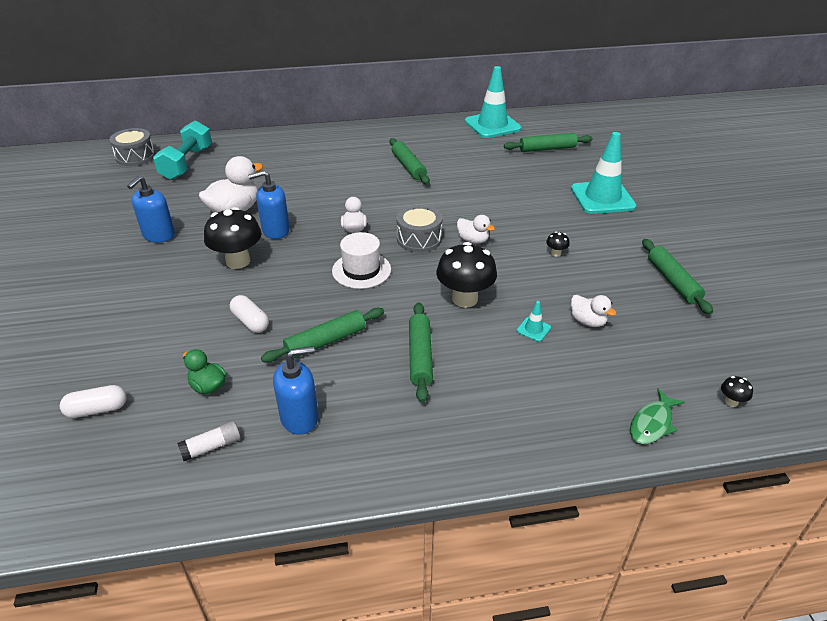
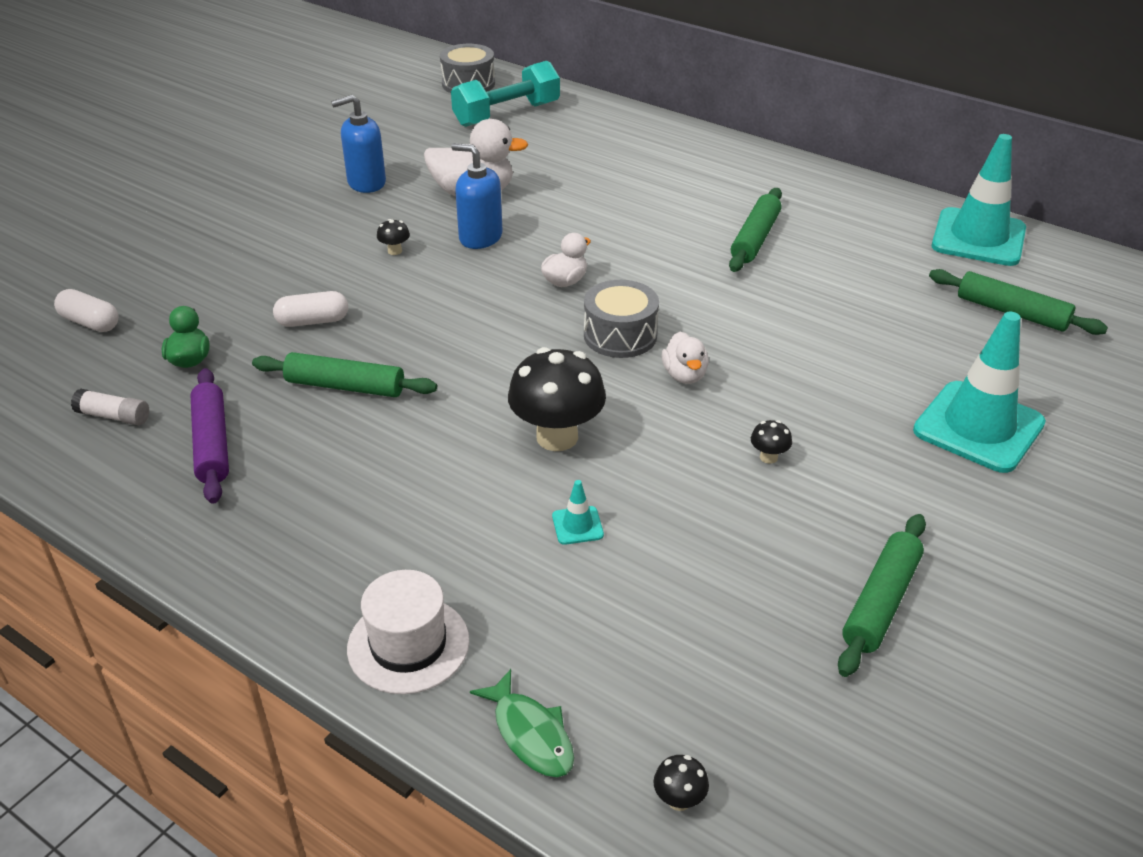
camera: 45 degrees right, 0 degrees up
(238, 261) = (395, 251): black mushroom -> black mushroom, size x0.42
(250, 322) = (313, 321): white capsule -> white capsule turned 75 degrees clockwise
(300, 418) = (212, 443): blue soap dispenser -> purple rolling pin
(361, 270) = (498, 333): white hat -> white hat (408, 644)
(420, 356) = (407, 465): green rolling pin -> none
(588, 321) = (662, 565): white duck -> none
(652, 423) = (530, 734): green fish -> green fish turned 120 degrees counterclockwise

